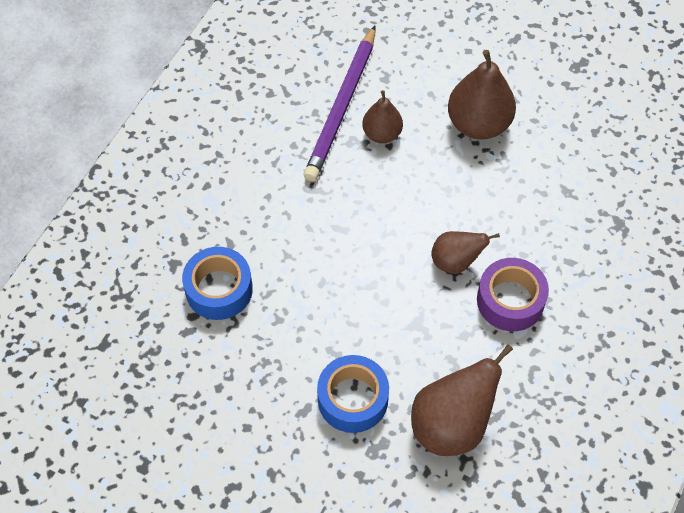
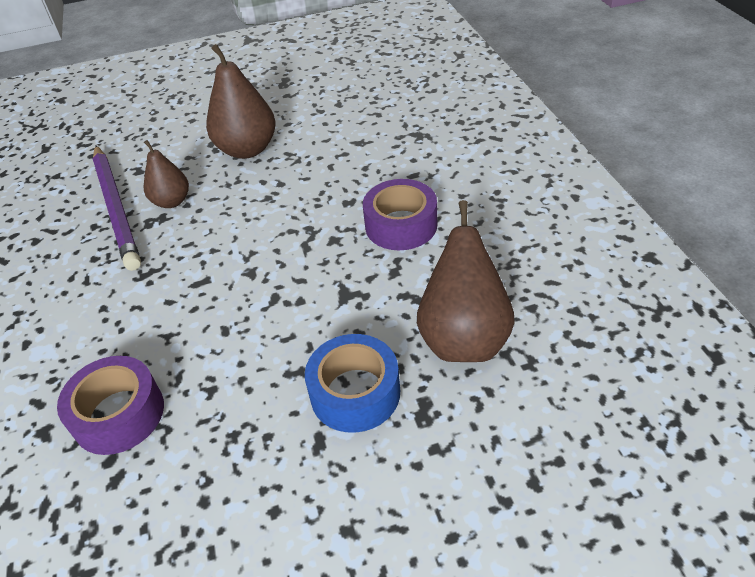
camera: 40 degrees left, 15 degrees down
(219, 289) = (119, 414): blue tape -> purple tape
(455, 262) = (328, 233): brown pear -> none

